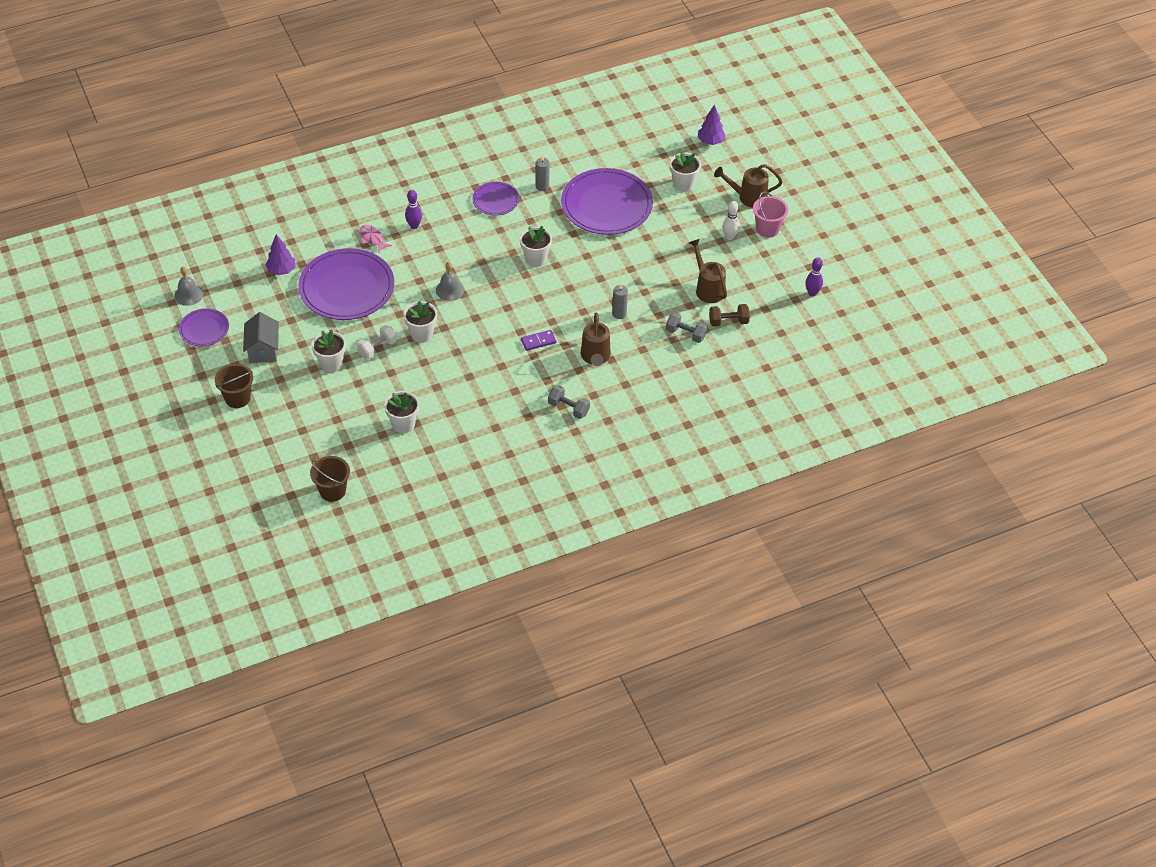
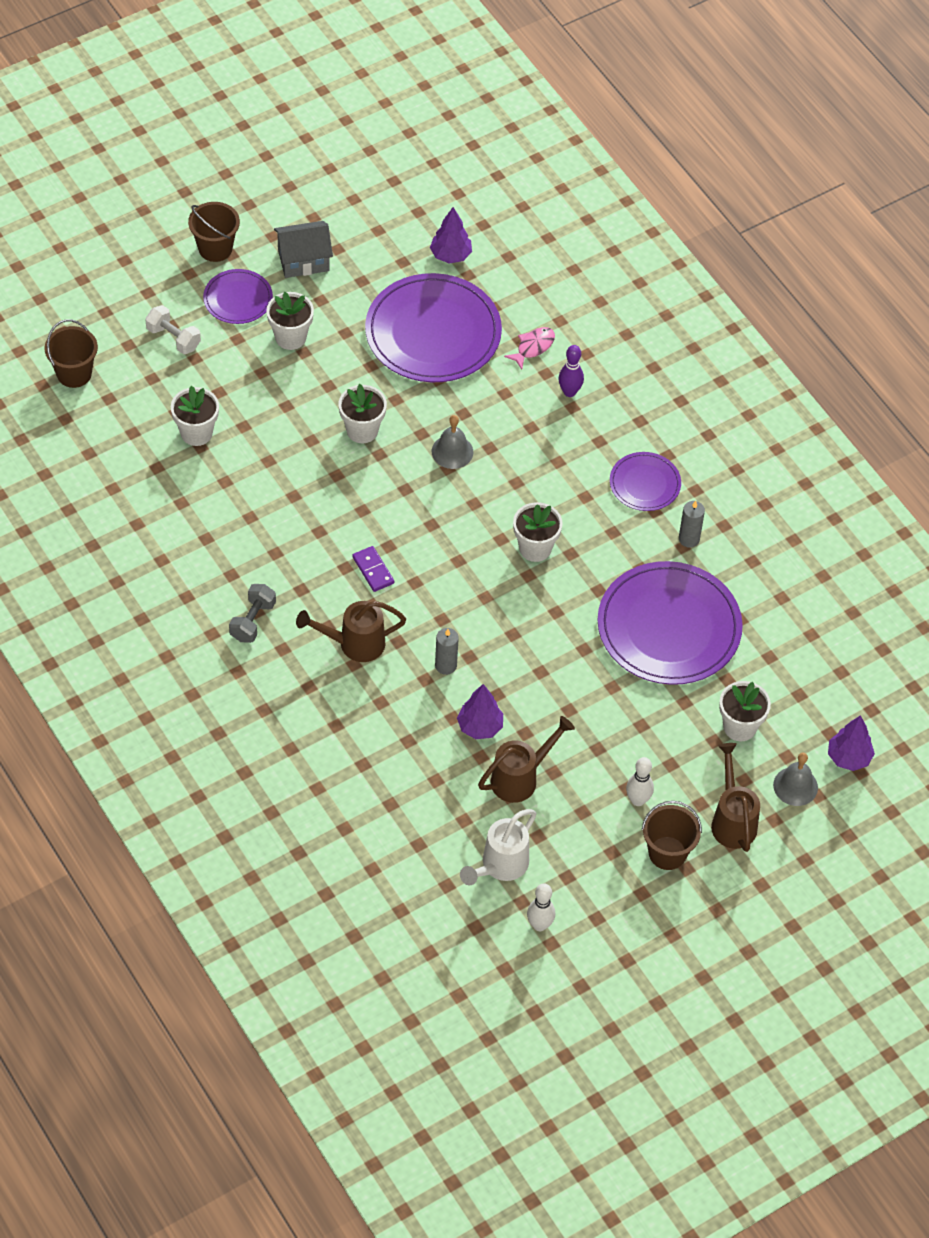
camera: 80 degrees right, 5 degrees up
(188, 294) = (386, 165): grey bell -> grey bell (795, 786)
(204, 329) = (328, 192): purple plate -> purple plate (238, 299)
(377, 348) = (327, 384): white dumbbell -> white dumbbell (173, 338)
(668, 303) = (480, 727): none -> purple tree
(686, 334) = (421, 756): grey dumbbell -> none
(728, 321) = (456, 811): brown dumbbell -> none
(767, 229) = (667, 853): pink bucket -> brown bucket
(769, 306) = (500, 866): none -> white watering can
(812, 293) = (539, 925): purple bowling pin -> white bowling pin

